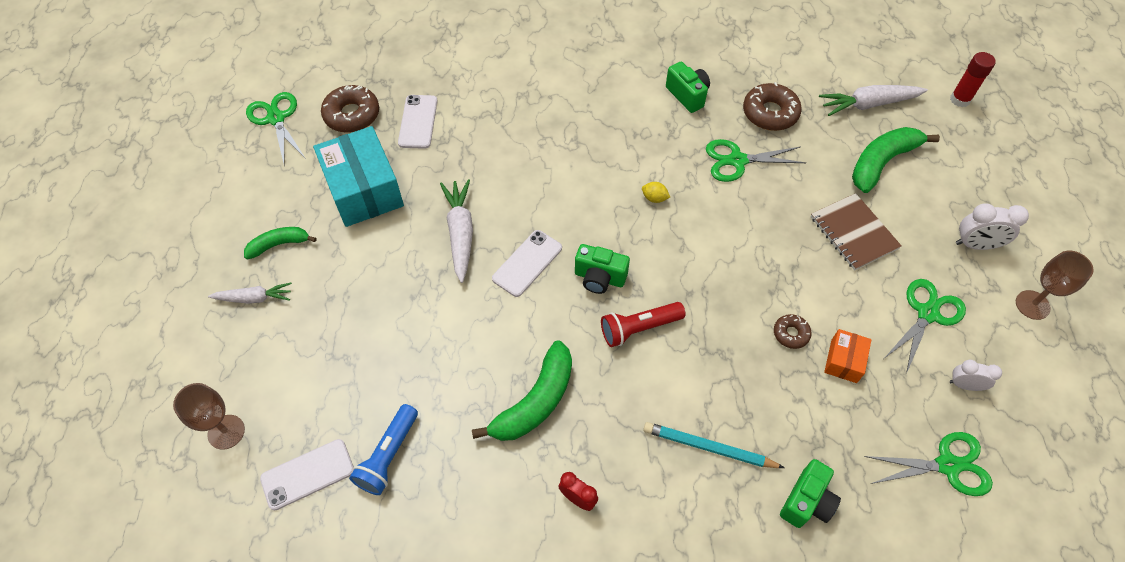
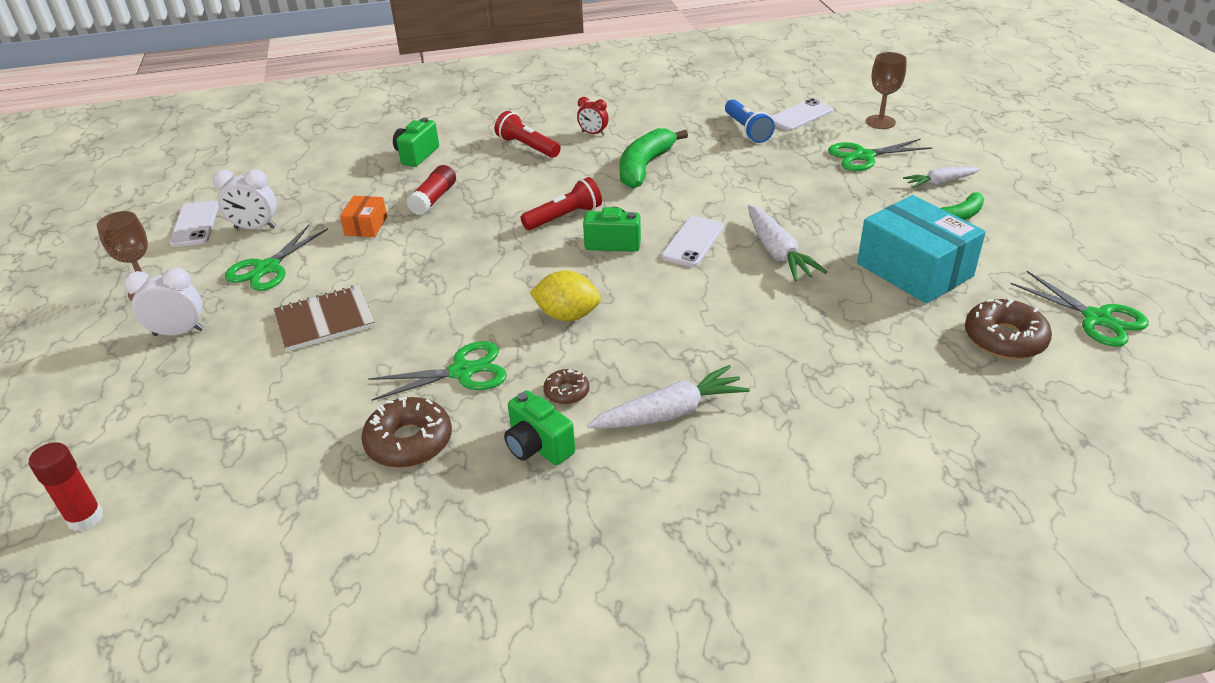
camera: 170 degrees right, 20 degrees down
(388, 455) = (747, 130): blue flashlight -> blue flashlight turned 150 degrees clockwise
(418, 122) = (910, 346): white phone -> white phone (195, 224)
(654, 198) = (567, 315): yellow lemon -> yellow lemon, size x1.93
(665, 486) = (527, 147): none -> red flashlight
(708, 447) = (494, 167): turquoise pencil -> none
(776, 394) = (433, 199): none -> red glue stick
(791, 334) = (414, 235): brown donut -> brown donut (566, 392)
(853, 233) = (325, 320): brown notebook -> brown notebook turned 75 degrees counterclockwise
(868, 104) = (247, 482): white carrot -> white carrot (670, 412)
(882, 162) = (258, 402): green banana -> none
(947, 465) = (295, 185): green scissors -> green scissors (863, 156)
(964, 385) = (255, 228): white clock -> white clock, size x1.51

